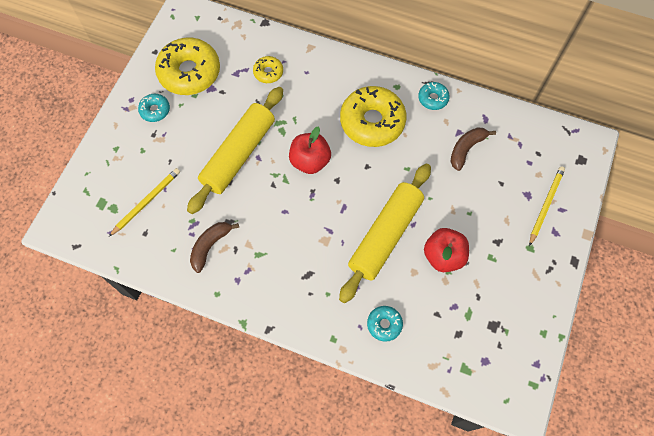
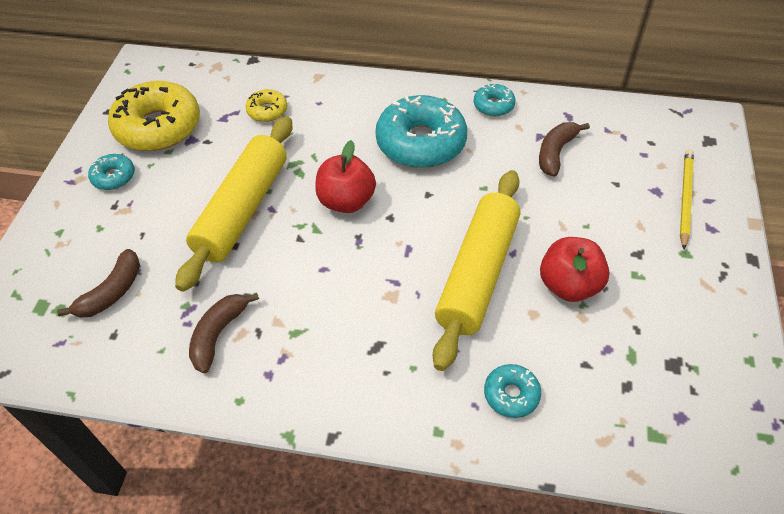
camera: 10 degrees left, 15 degrees down
(146, 202) = (112, 292): yellow pencil -> brown banana
(372, 122) = (421, 142): yellow donut -> turquoise donut

